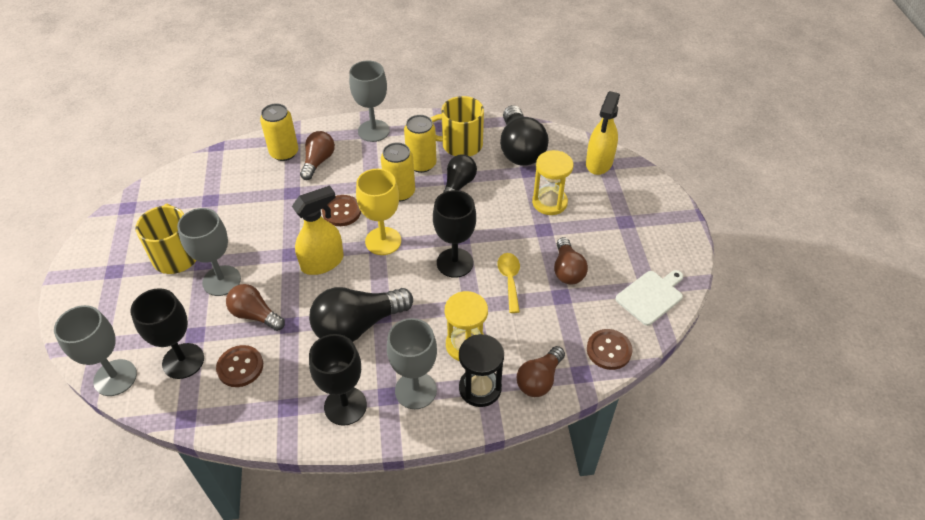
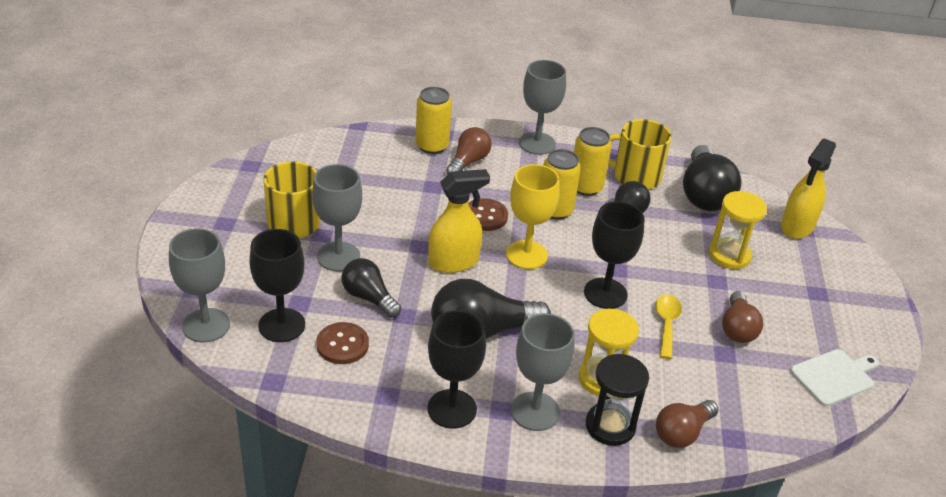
camera: 10 degrees right, 10 degrees down
(255, 315) = (369, 297): brown light bulb -> black light bulb
(609, 350) = (772, 421): brown button -> none

